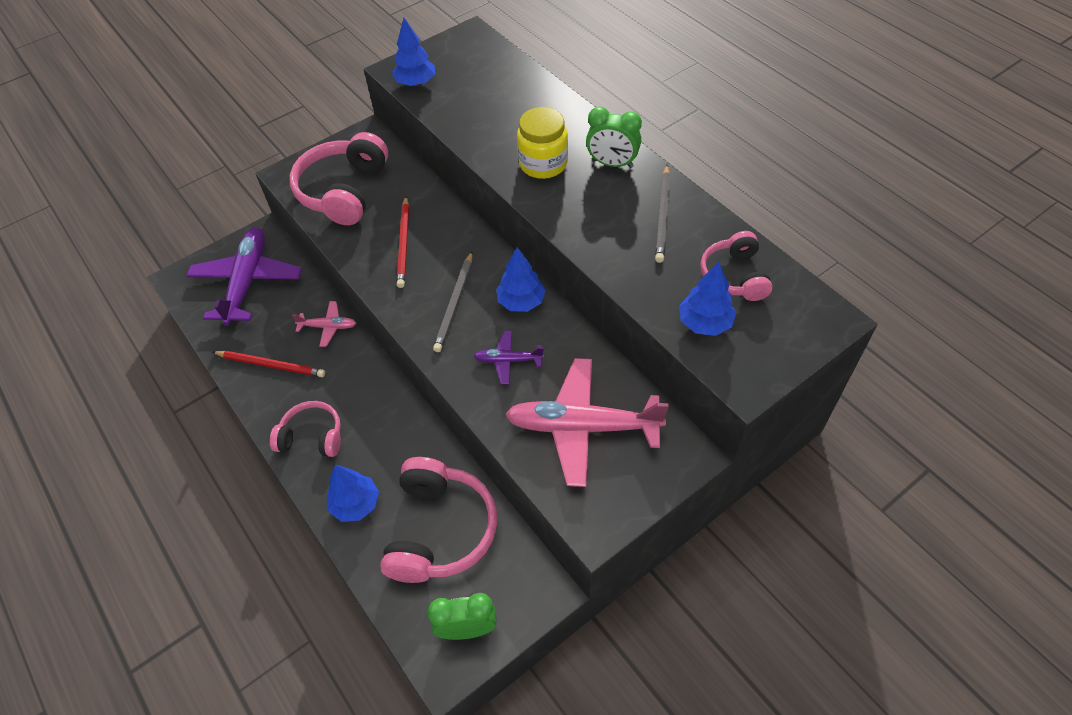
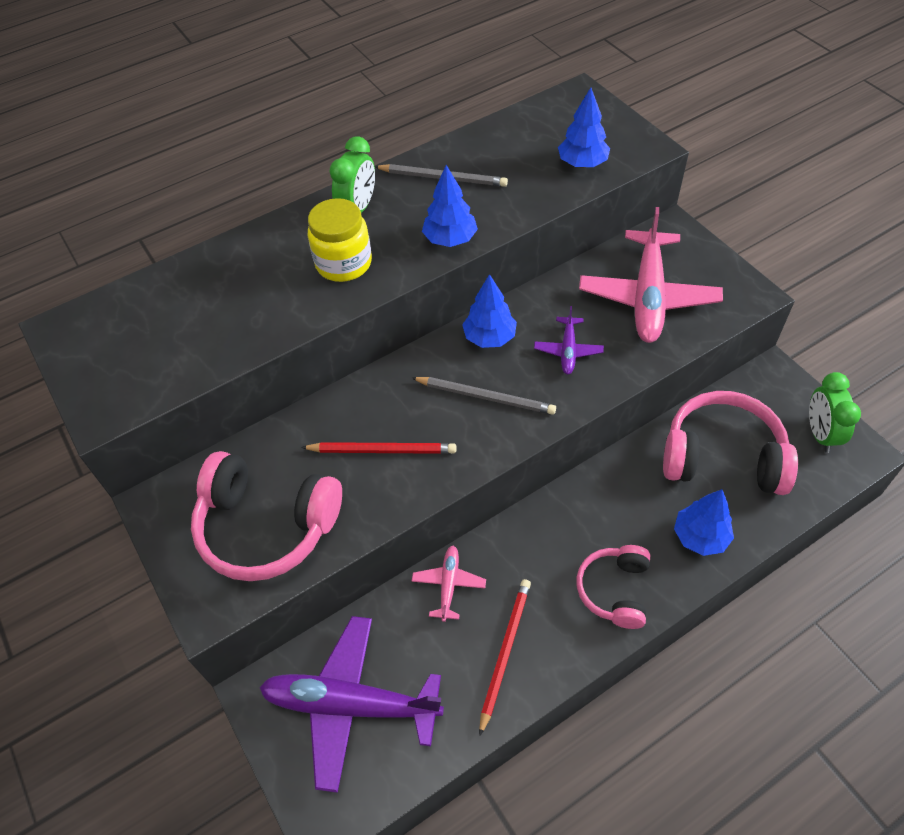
camera: 85 degrees left, 0 degrees up
(416, 83) = (143, 388): blue tree -> blue tree (450, 239)
(734, 276) = (527, 140): pink headphones -> none

